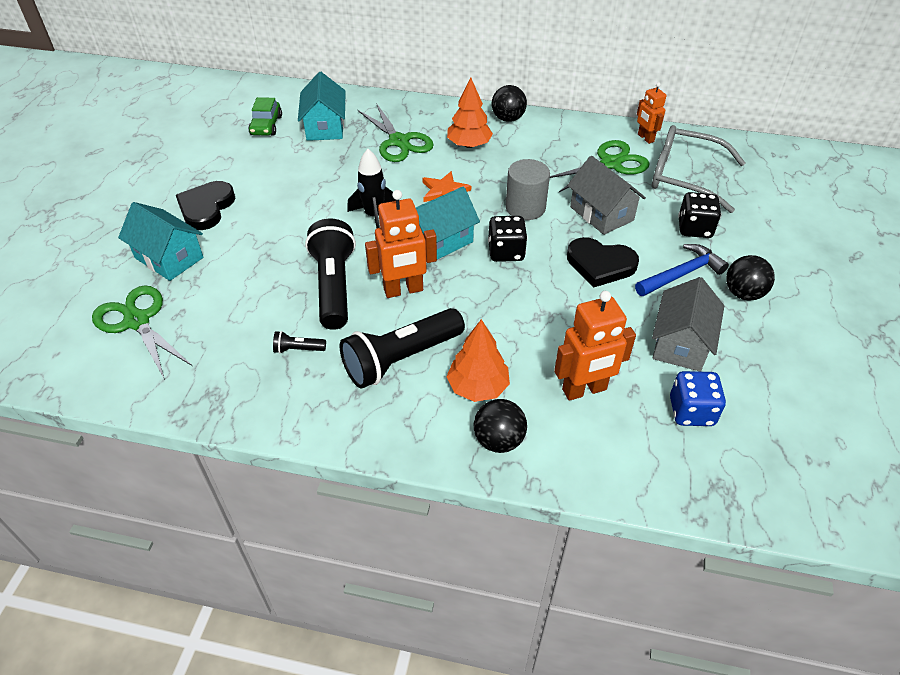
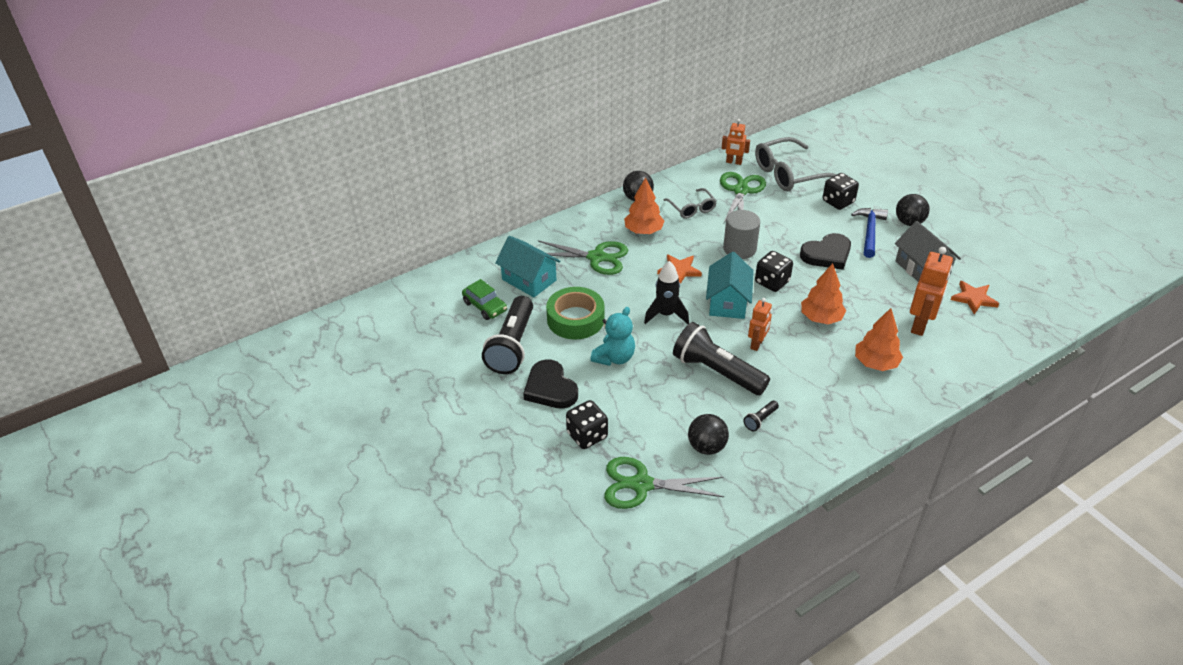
camera: 45 degrees left, 5 degrees down
(169, 258) = (587, 435): turquoise house -> black dice
(282, 219) = (614, 358): none -> turquoise teddy bear
(306, 174) = (575, 319): none -> green tape
(401, 359) = (818, 380): black flashlight -> black flashlight (512, 346)
(403, 290) = (757, 344): orange robot -> orange robot, size x0.61
(496, 312) = (821, 318): none -> orange tree
(498, 440) = (924, 380): black ball -> black ball (706, 447)
(540, 152) = (692, 208): none -> grey glasses
(601, 213) = (783, 224): grey house -> none
(691, 411) = (973, 298): blue dice -> orange star

